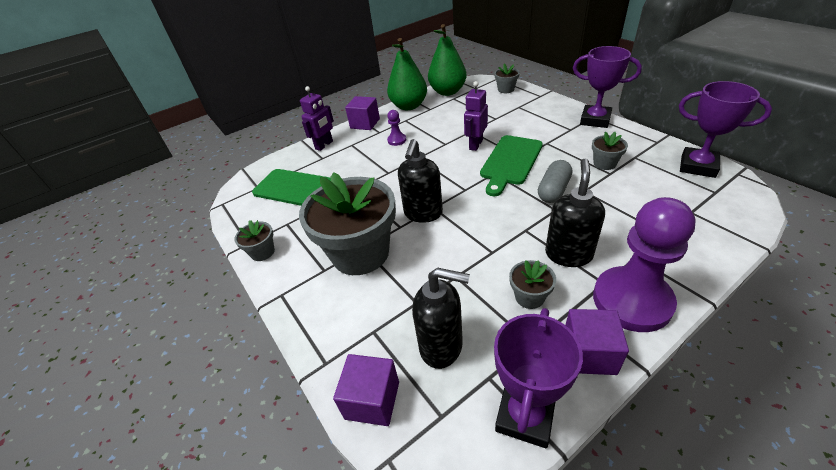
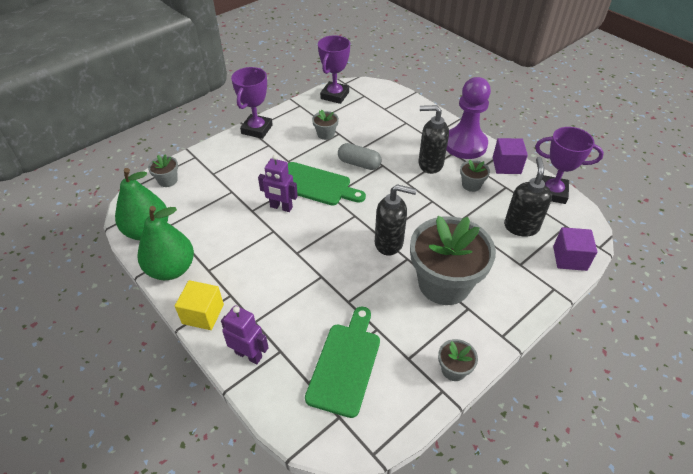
camera: 100 degrees left, 5 degrees up
(365, 123) = (203, 314): purple cube -> yellow cube
(397, 140) = (256, 274): purple pawn -> none

